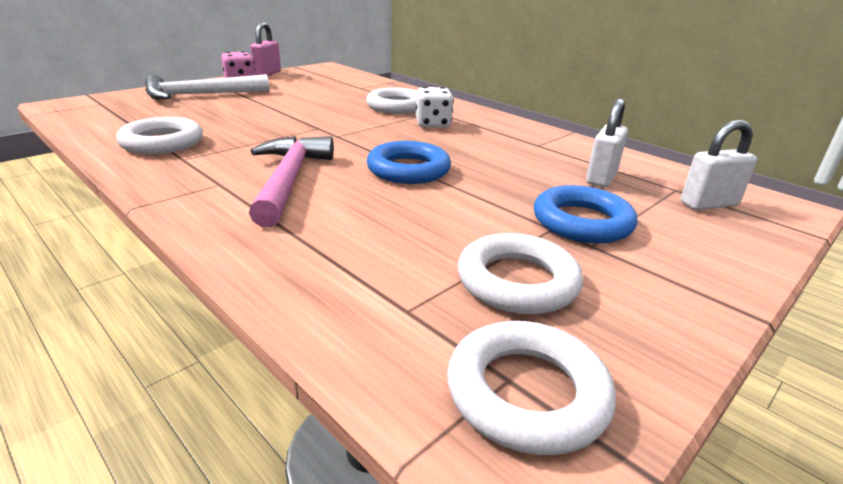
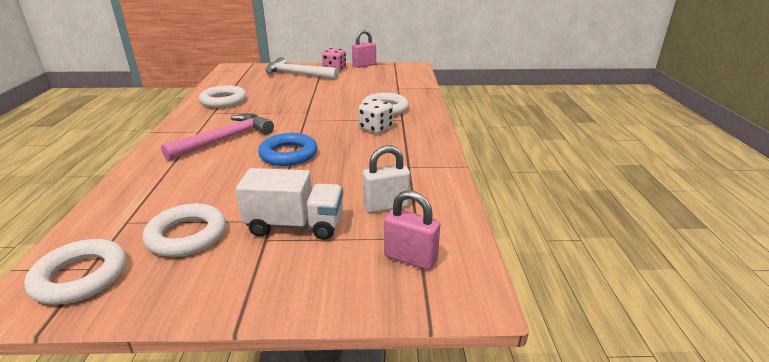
camera: 45 degrees right, 0 degrees up
(582, 222) = (295, 225): blue ring -> white truck
(708, 204) = (410, 258): white padlock -> pink padlock

